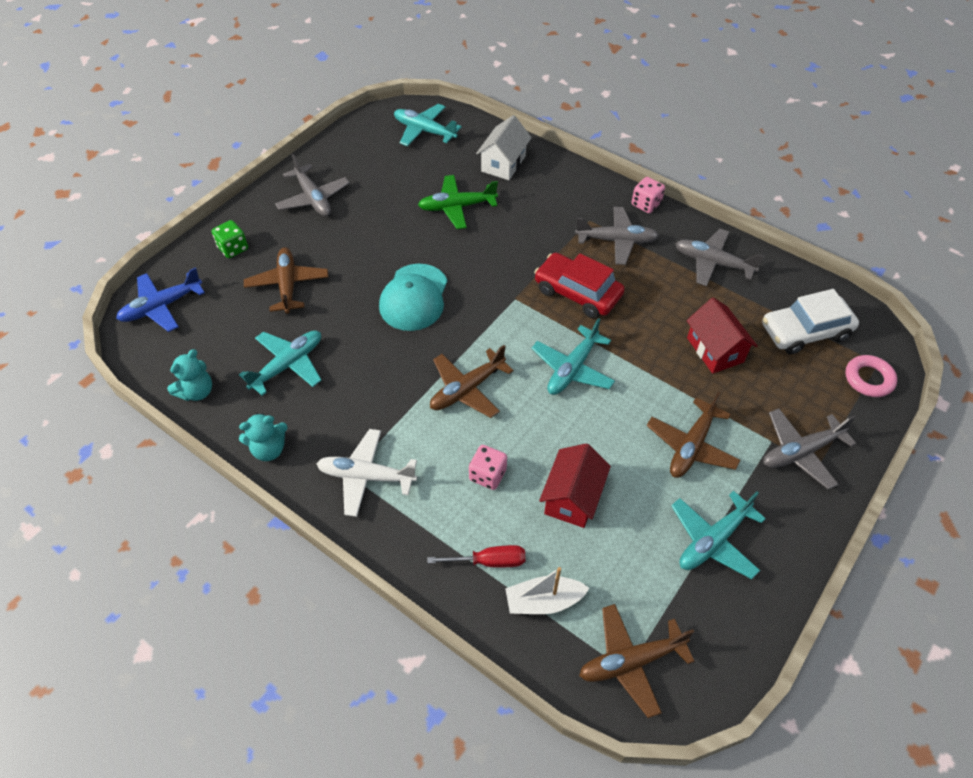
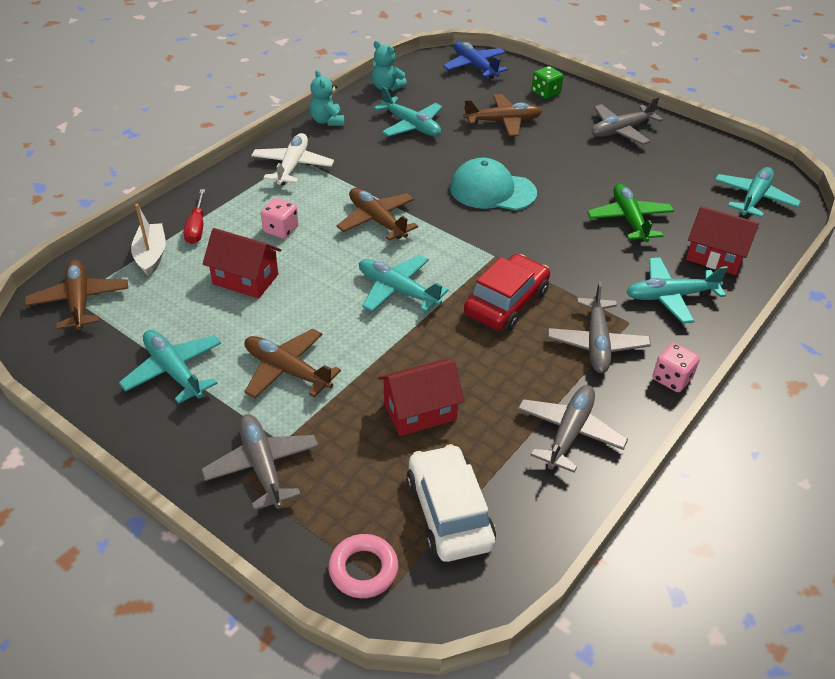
camera: 90 degrees right, 10 degrees down
(503, 164) = (715, 257): white house -> red house
(555, 194) = (670, 296): none -> turquoise plane

